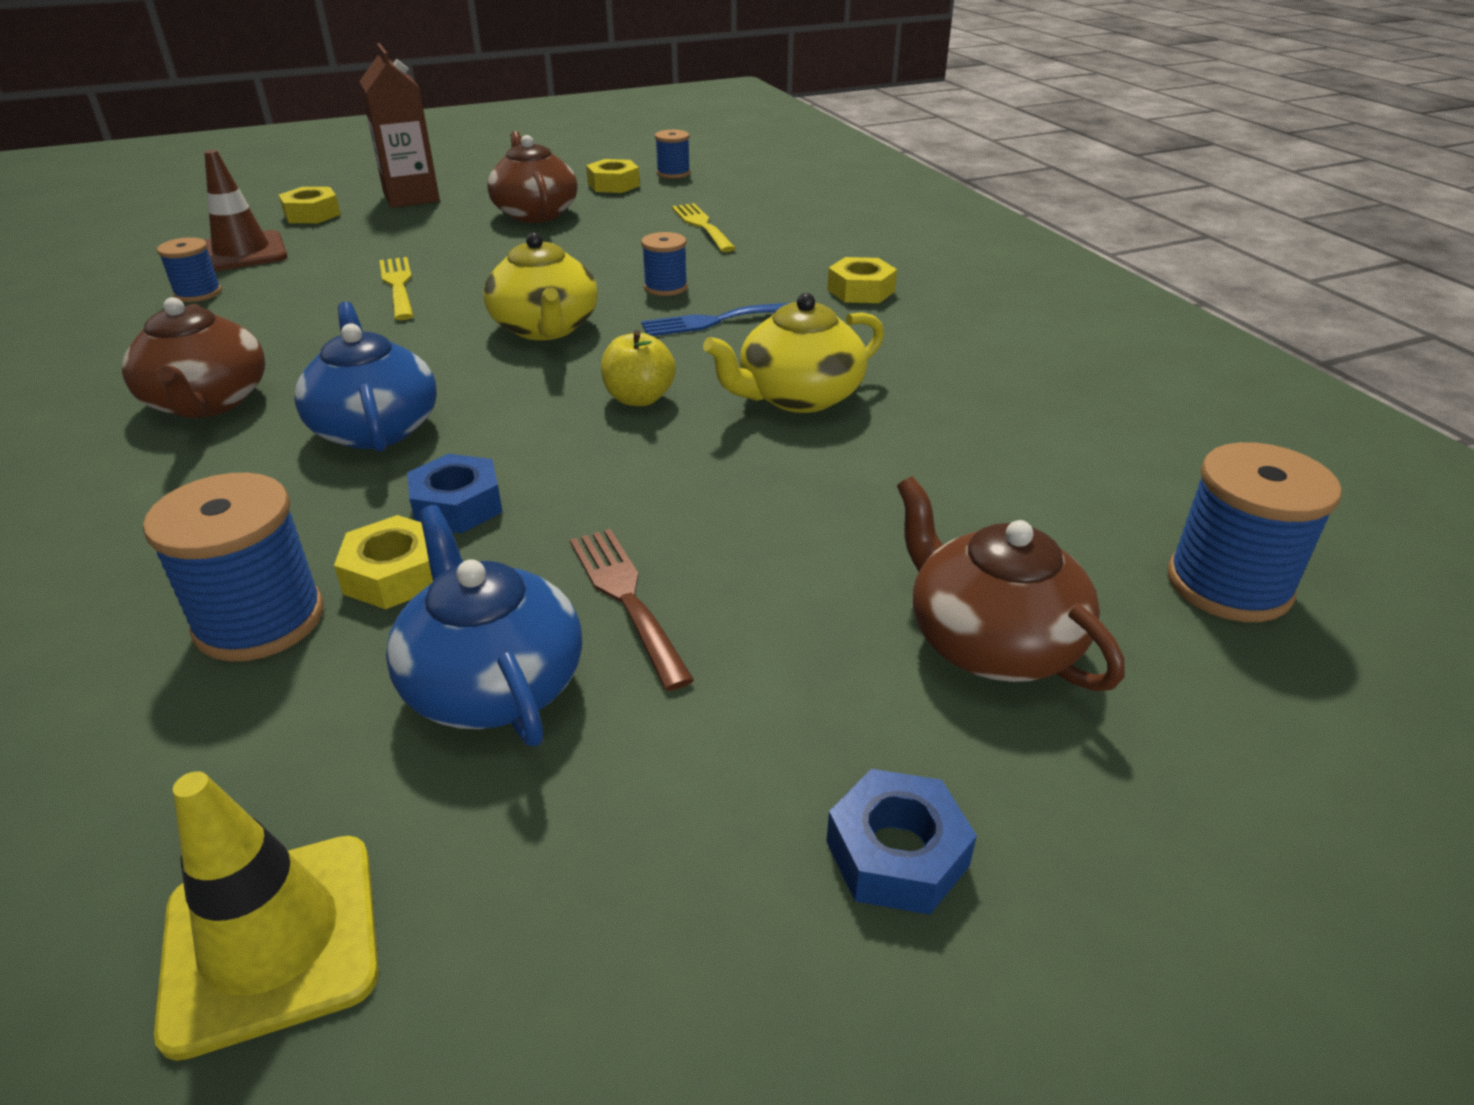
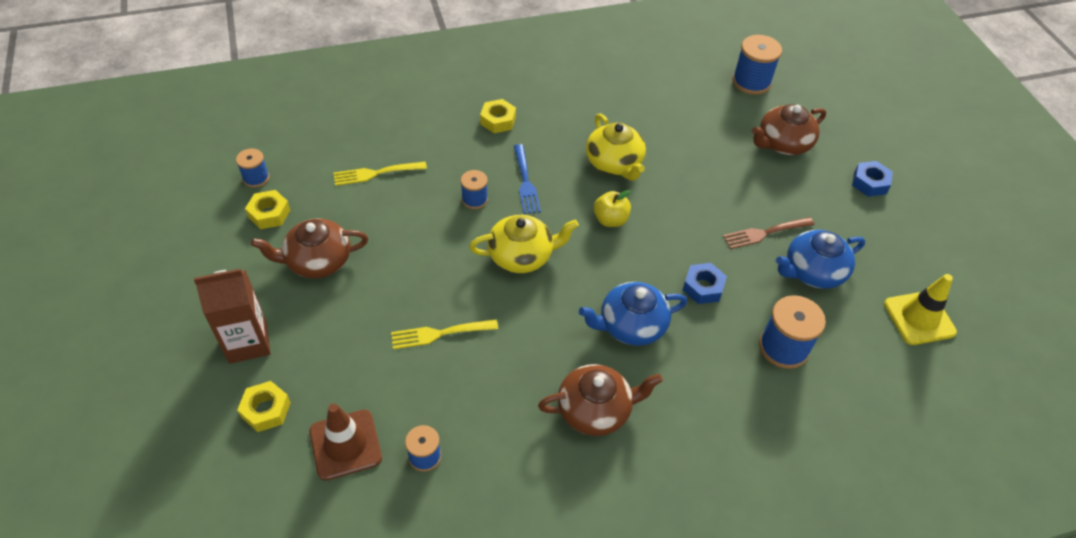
camera: 85 degrees left, 15 degrees up
(395, 574) = (752, 305): yellow nut -> none

